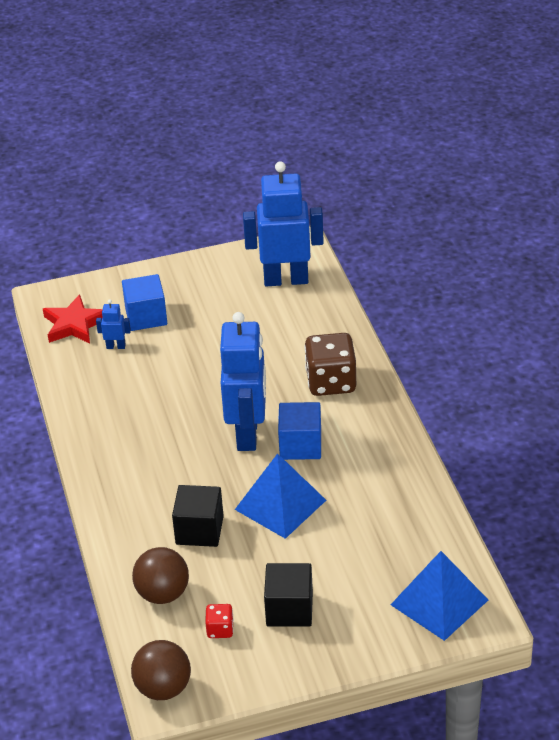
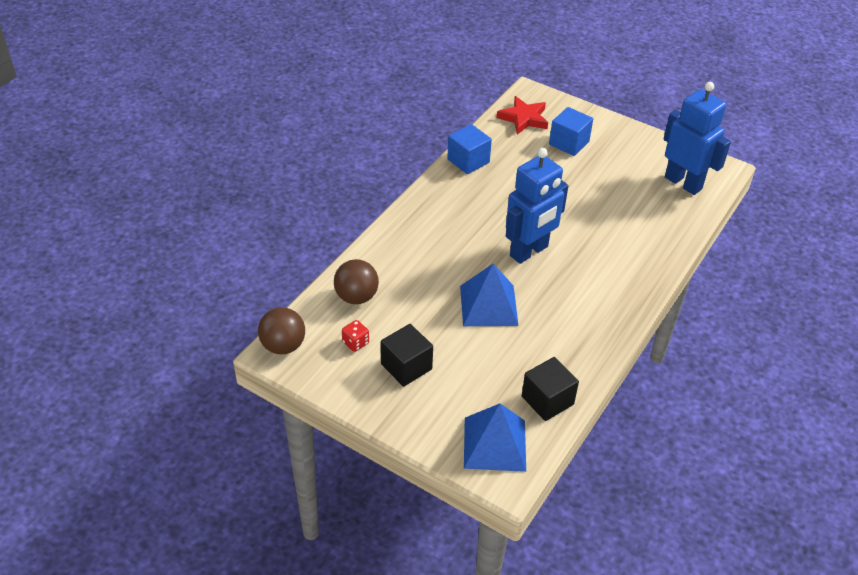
camera: 45 degrees right, 5 degrees up
(116, 346) = (528, 146): blue robot -> none
(199, 530) = (425, 280): black cube -> black cube (547, 400)
(300, 445) = (550, 282): blue cube -> blue cube (468, 161)
(331, 382) = (622, 262): brown dice -> none

